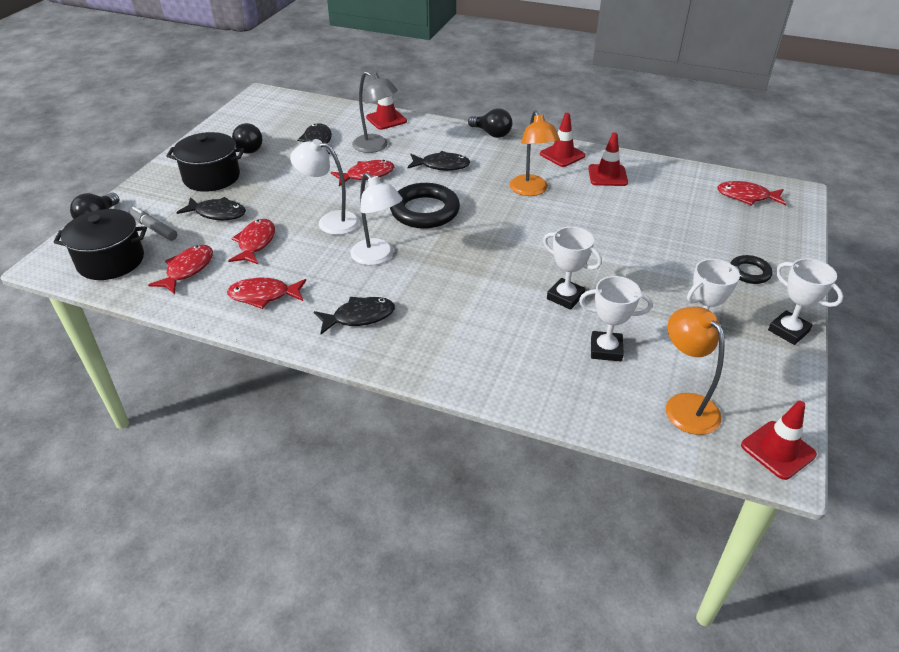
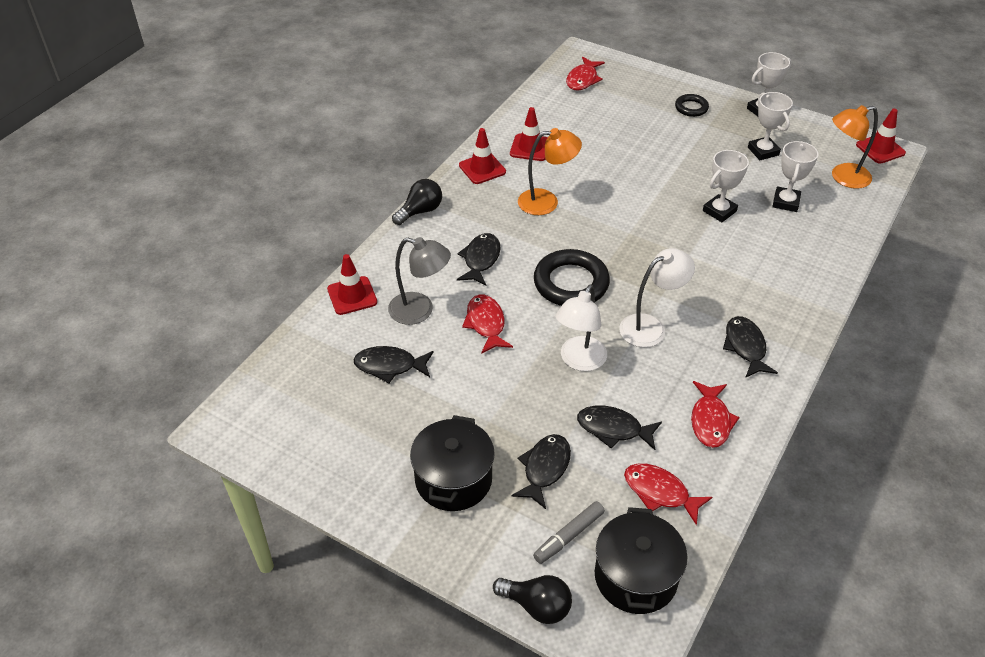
camera: 80 degrees left, 5 degrees up
(249, 148) = (384, 439): black light bulb -> none
(255, 243) = (613, 429): red fish -> black fish
(376, 146) = (420, 311): grey lamp -> grey lamp turned 60 degrees clockwise

